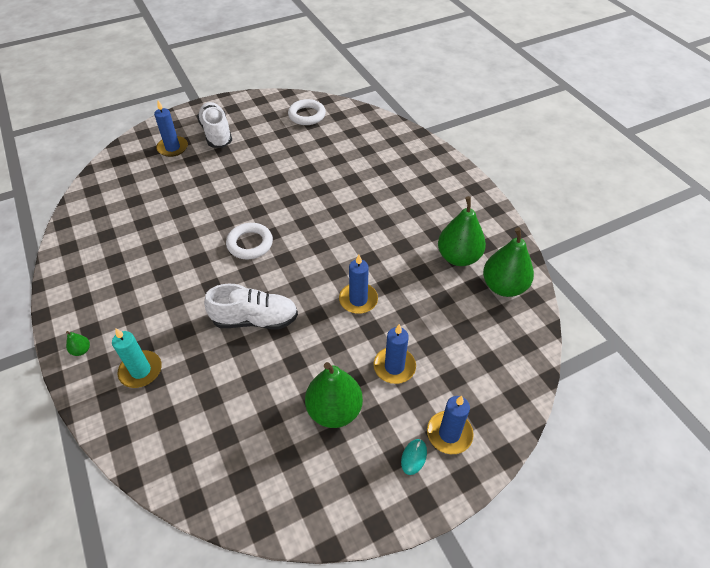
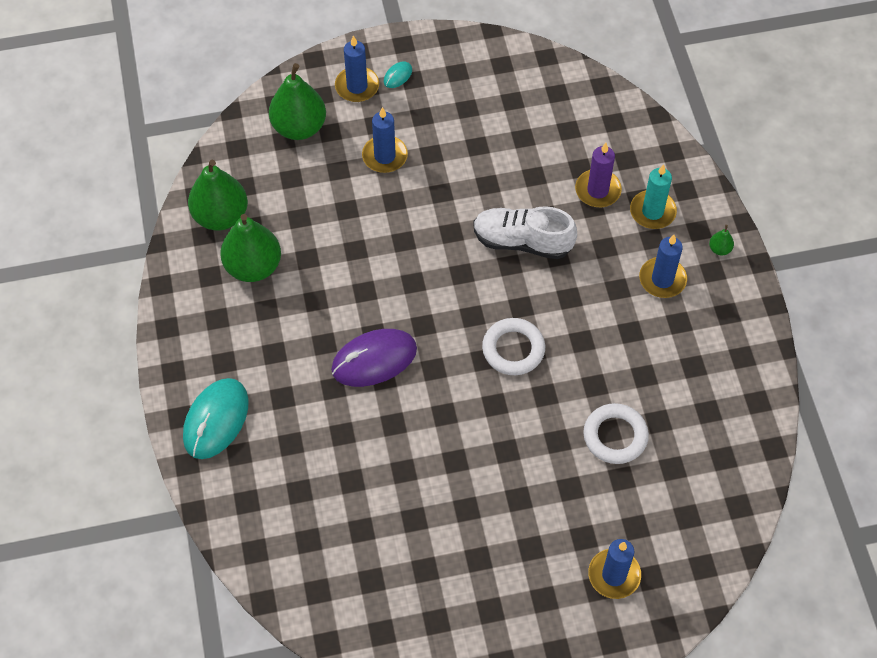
camera: 165 degrees left, 10 degrees up
(192, 379) = (598, 190): none -> purple candle
(216, 134) = (538, 594): white shoe -> none
(307, 115) = (372, 605): white ring -> white ring (615, 436)
(334, 410) = (459, 129): green pear -> green pear (299, 127)
(346, 219) = (374, 359): none -> purple mouse
(358, 300) = (397, 238): blue candle -> blue candle (662, 279)
(433, 171) = (216, 420): none -> turquoise mouse

